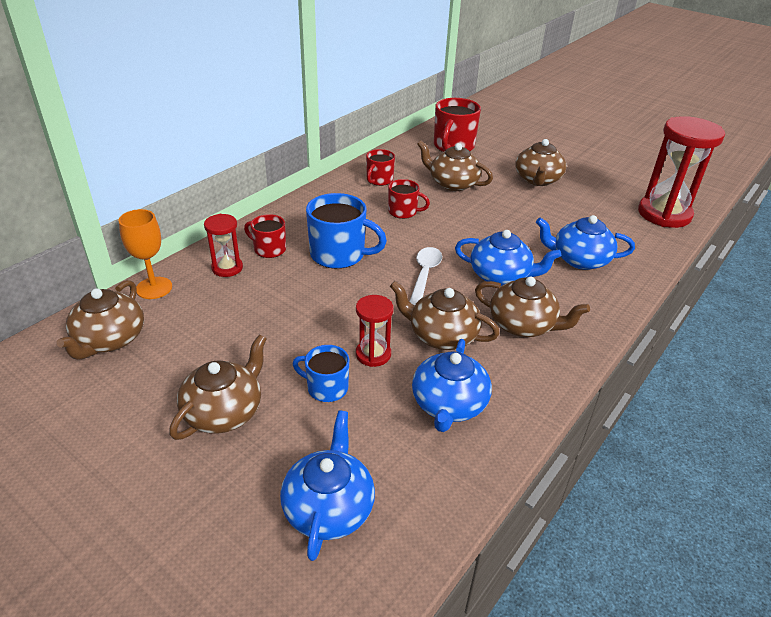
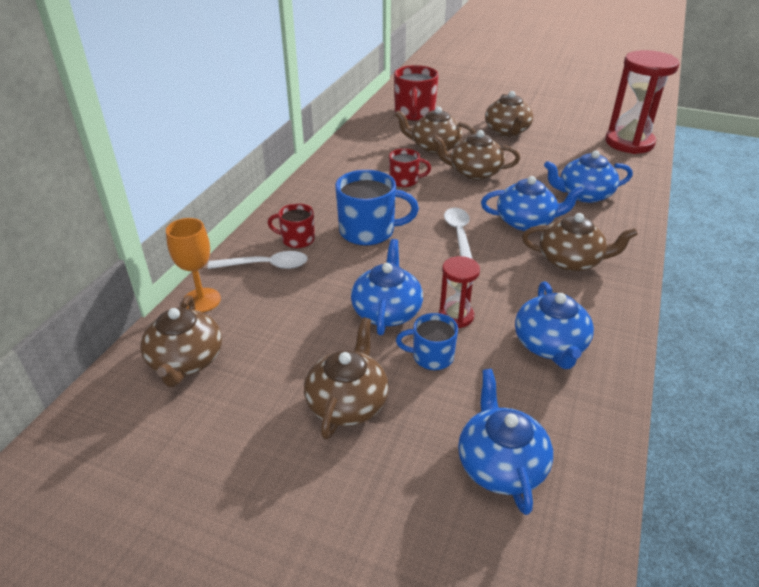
camera: 15 degrees left, 0 degrees up
(227, 268) = (266, 265): red hourglass -> white spoon
(310, 334) = (387, 311): none -> blue teapot
(379, 180) = (364, 155): red mug -> none
(441, 335) = (507, 286): brown teapot -> brown teapot (474, 172)

